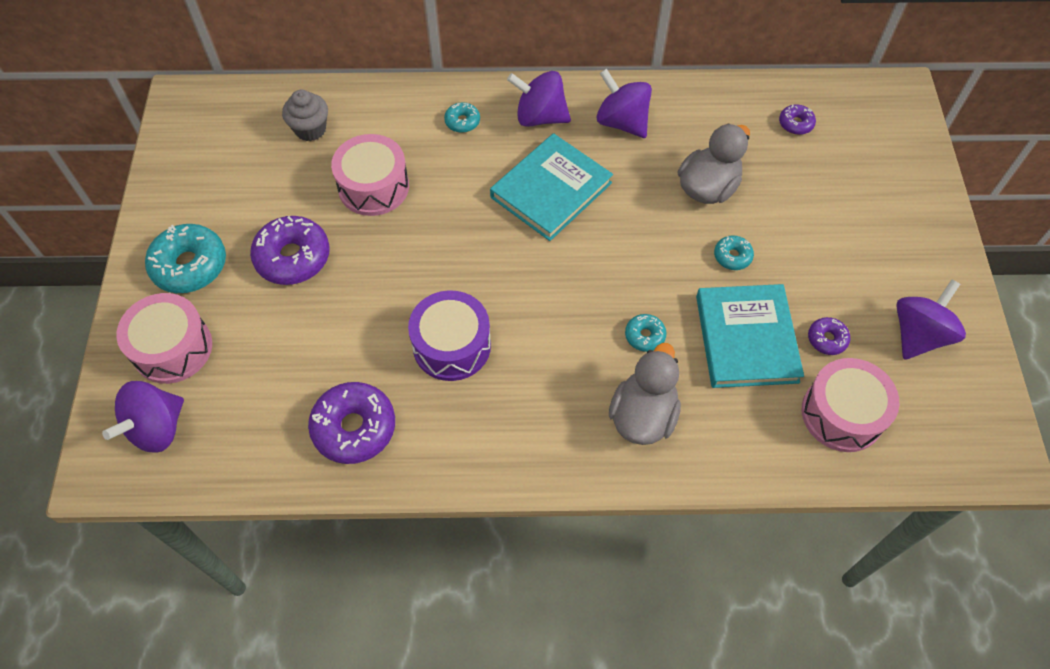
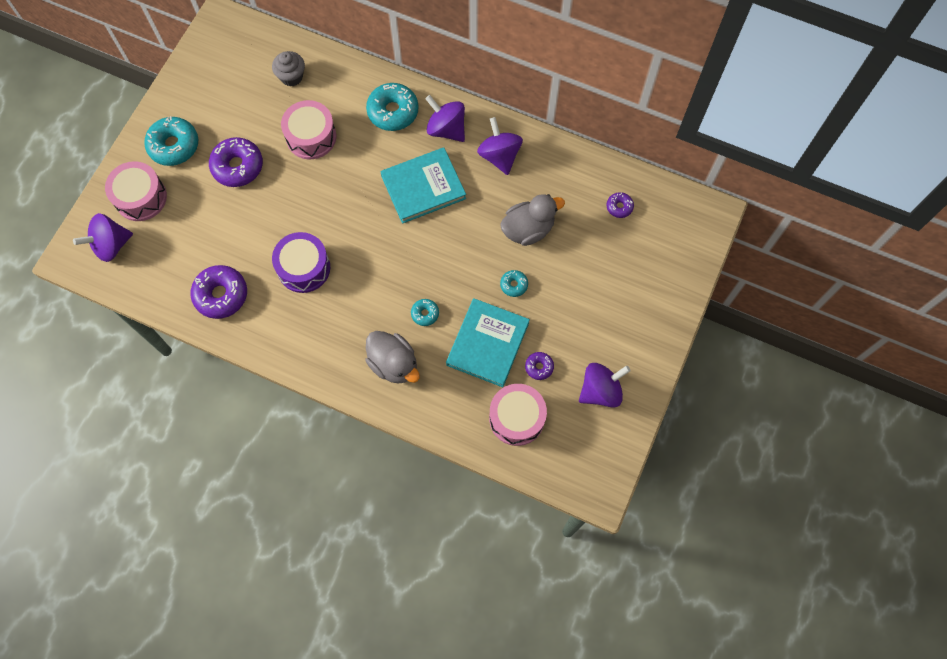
camera: 25 degrees right, 10 degrees up
(462, 122) = (393, 111): turquoise donut -> turquoise donut, size x1.97
(643, 415) = (394, 364): grey duck -> grey duck turned 90 degrees clockwise

